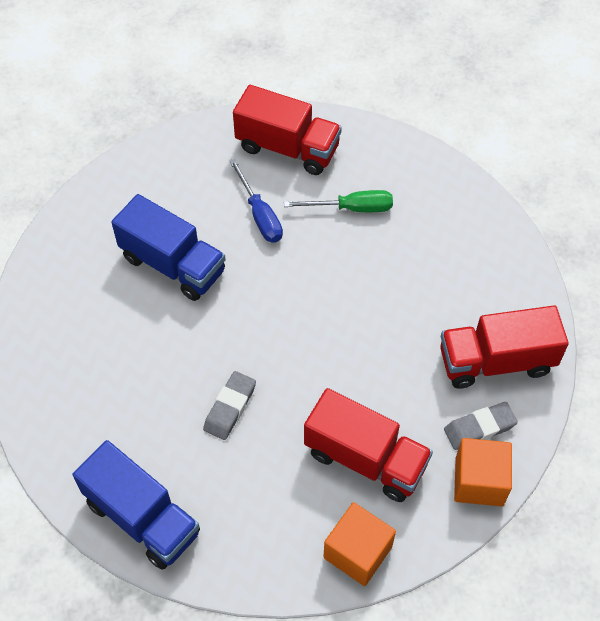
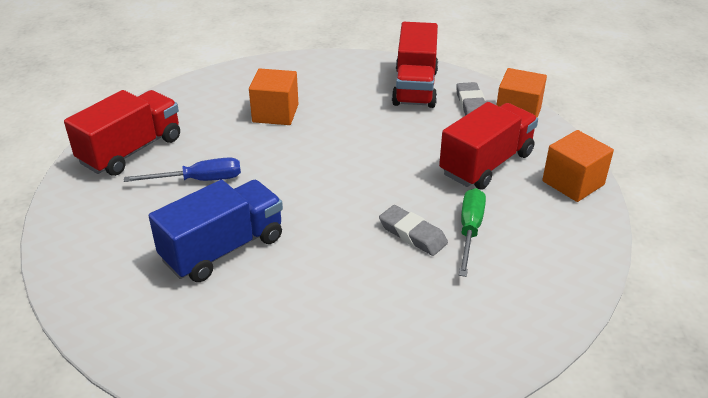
camera: 75 degrees left, 20 degrees down
(142, 517) = (523, 316): blue truck -> none
(351, 208) = (228, 127): green screwdriver -> green screwdriver (470, 231)
(390, 241) = (275, 113): none -> orange cube

